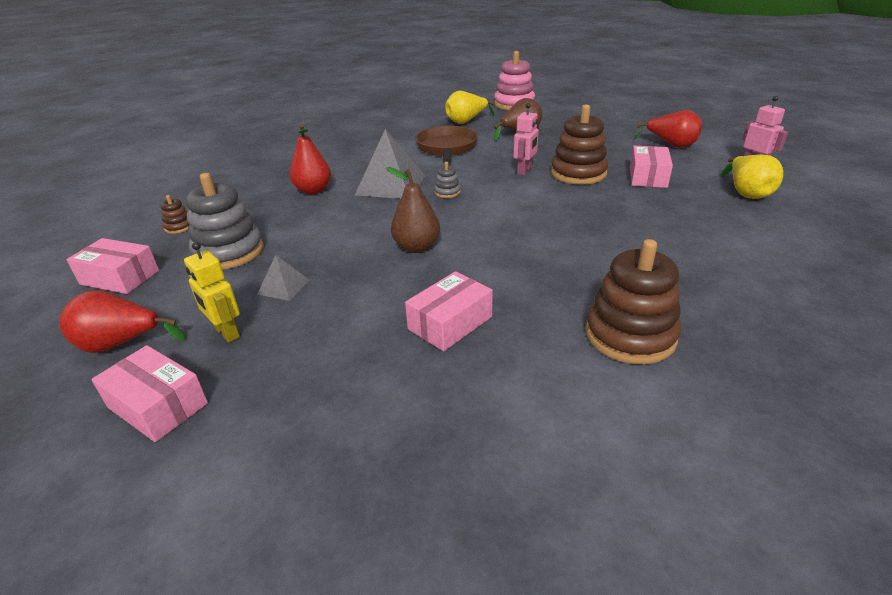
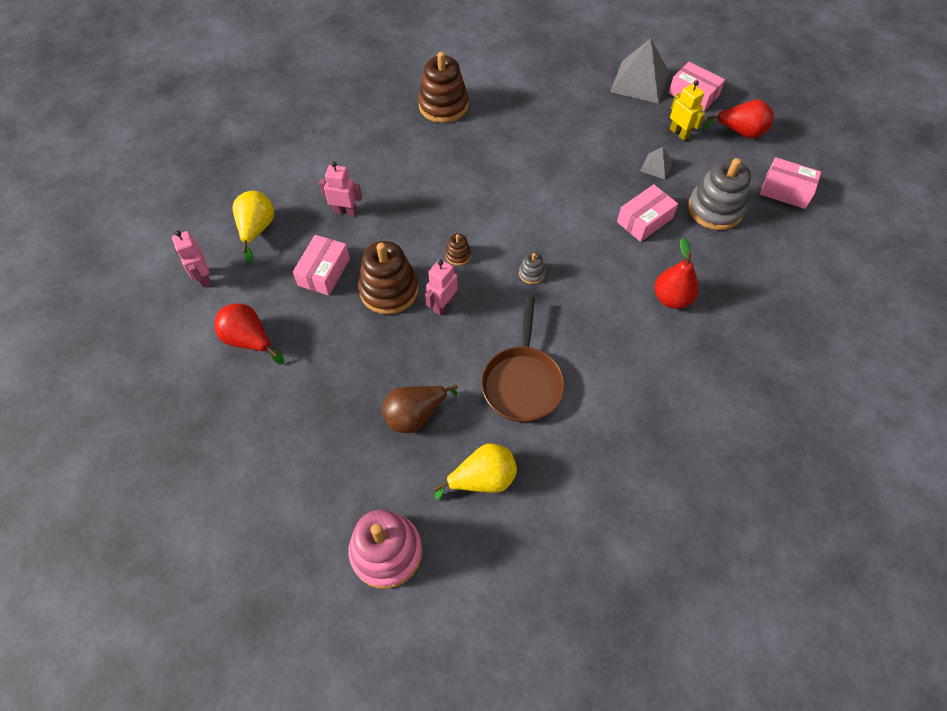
camera: 175 degrees left, 25 degrees up
(179, 227) = (780, 251): brown stacking toy -> brown stacking toy (458, 255)
(391, 185) = (589, 298): grey pyramid -> grey pyramid (639, 81)
(417, 247) = (563, 195): brown pear -> none
(450, 323) = (543, 125): pink box -> pink box (644, 220)
(668, 212) = (345, 211): none -> pink robot

